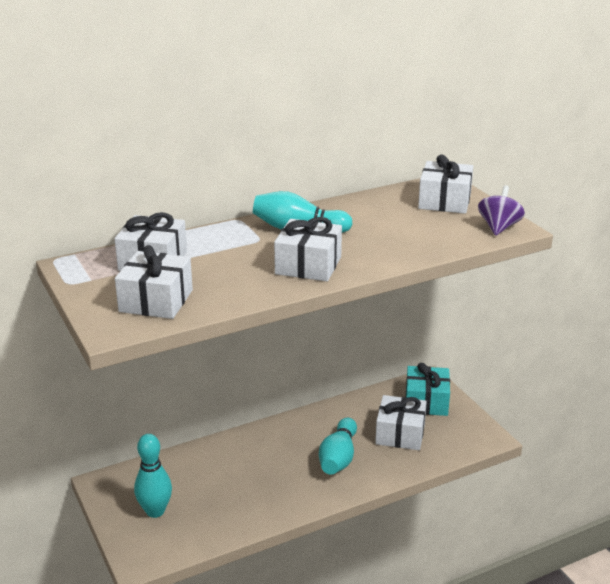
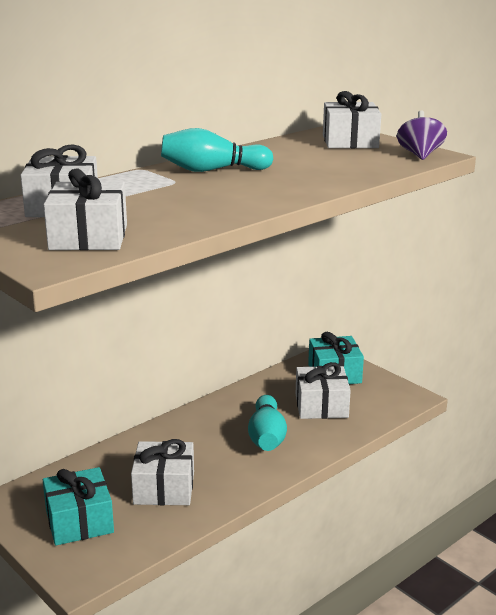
camera: 15 degrees left, 5 degrees down
(155, 511) = (79, 521): turquoise bowling pin -> turquoise gift
(308, 265) = (245, 196): white gift -> white gift (164, 488)

